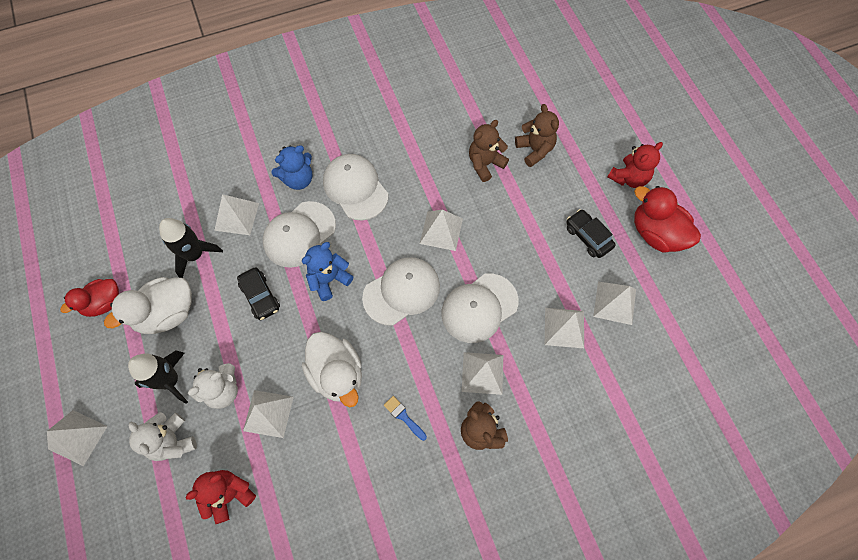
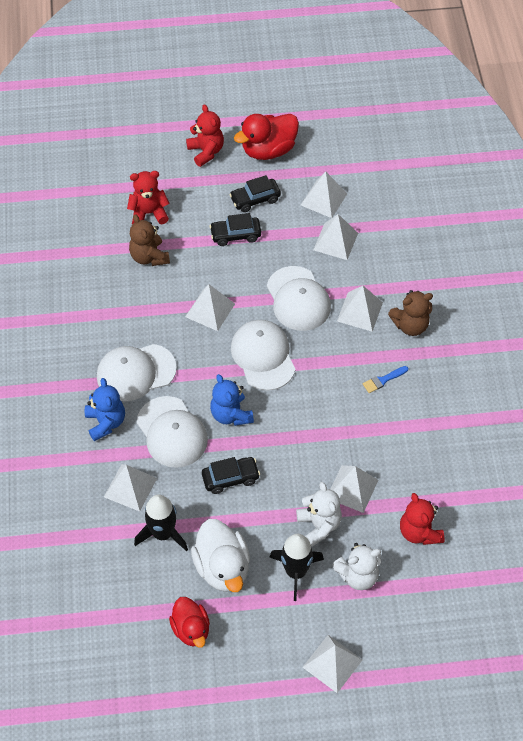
camera: 75 degrees left, 10 degrees down
(337, 374) = (329, 425): white duck -> none
(534, 150) = (149, 213): brown teddy bear -> red teddy bear
(537, 230) = (235, 235): none -> black car

